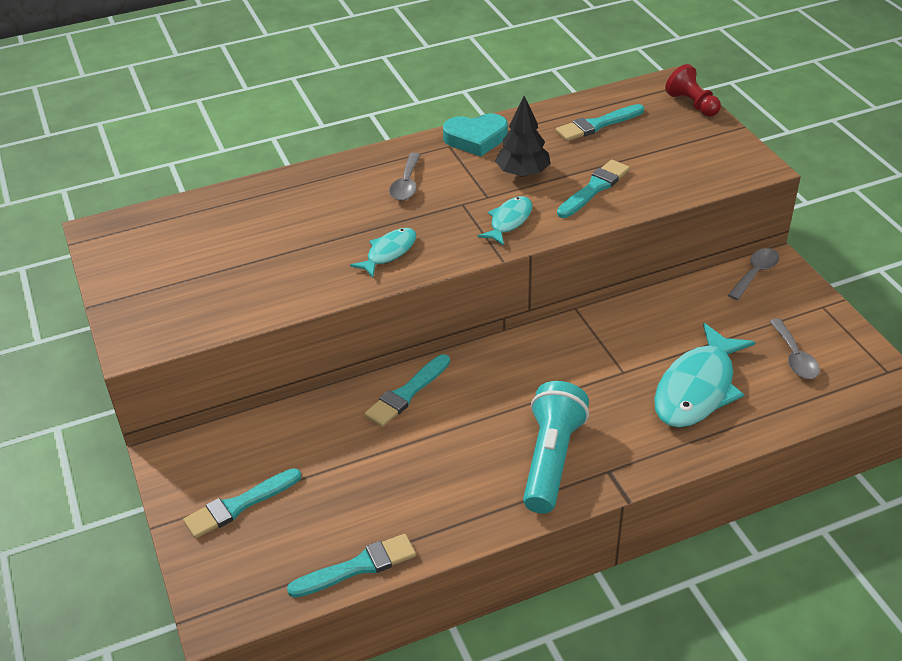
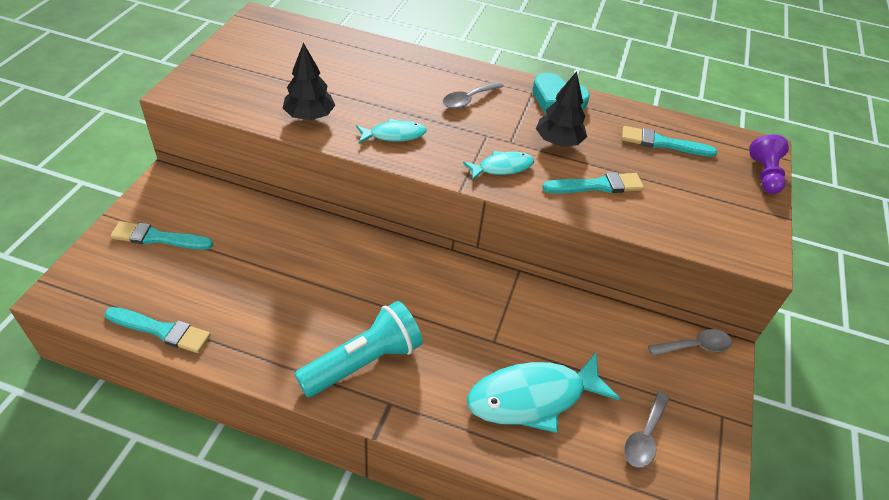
camera: 35 degrees right, 5 degrees up
(293, 285) = (309, 116): none -> black tree
(406, 393) = (336, 244): turquoise brush -> none
(692, 104) = (764, 175): red pawn -> purple pawn

